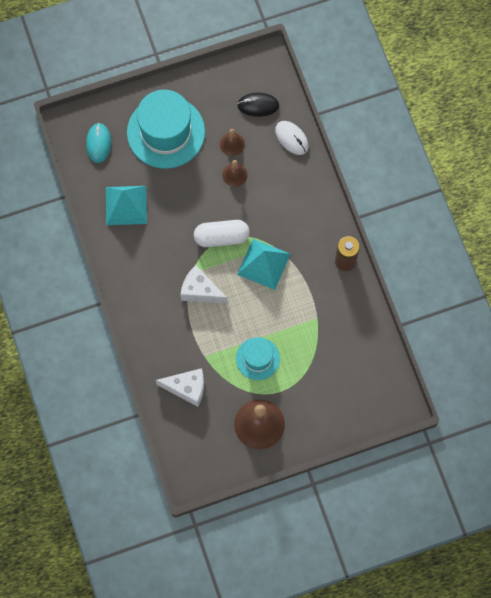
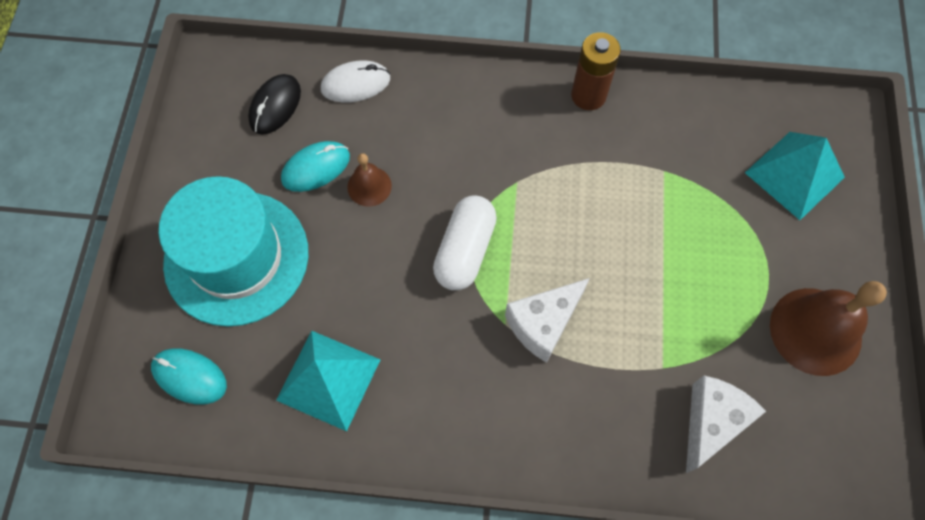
camera: 65 degrees left, 5 degrees down
(232, 144) = (316, 168): brown bell -> turquoise mouse
(257, 358) = (699, 285): turquoise hat -> none
(263, 264) = (540, 208): turquoise pyramid -> turquoise pyramid (794, 175)

